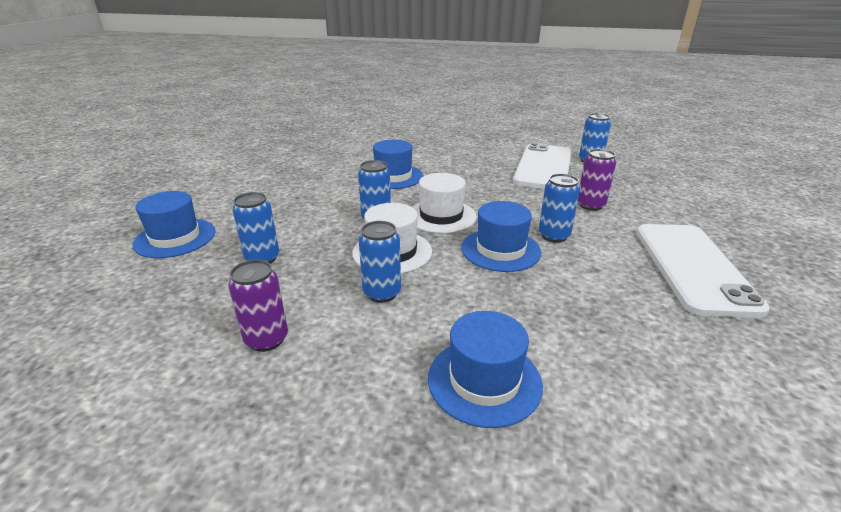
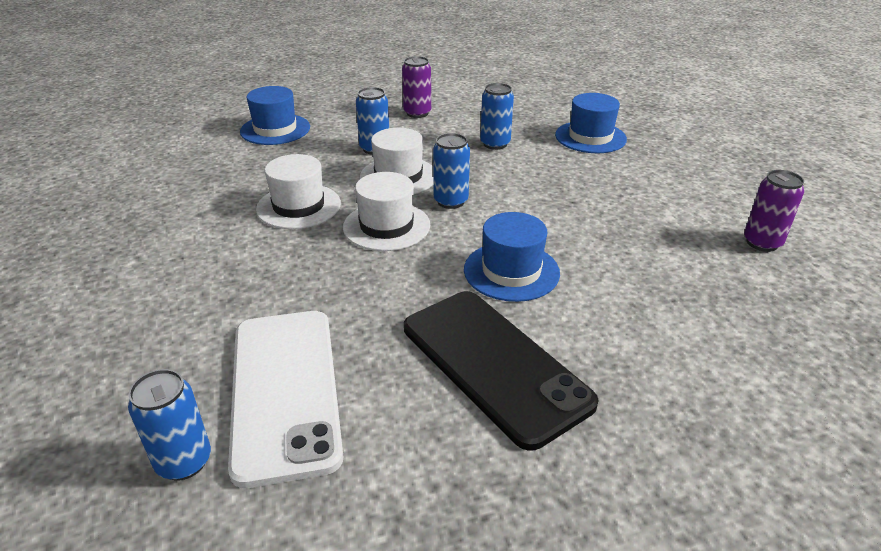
camera: 150 degrees right, 5 degrees up
(445, 154) = (494, 364): none -> black phone
(500, 250) = (298, 206): blue hat -> white hat
(554, 236) = (245, 238): blue can -> none
(590, 205) = (196, 306): purple can -> purple can (762, 243)
(693, 267) = (93, 243): white phone -> none

